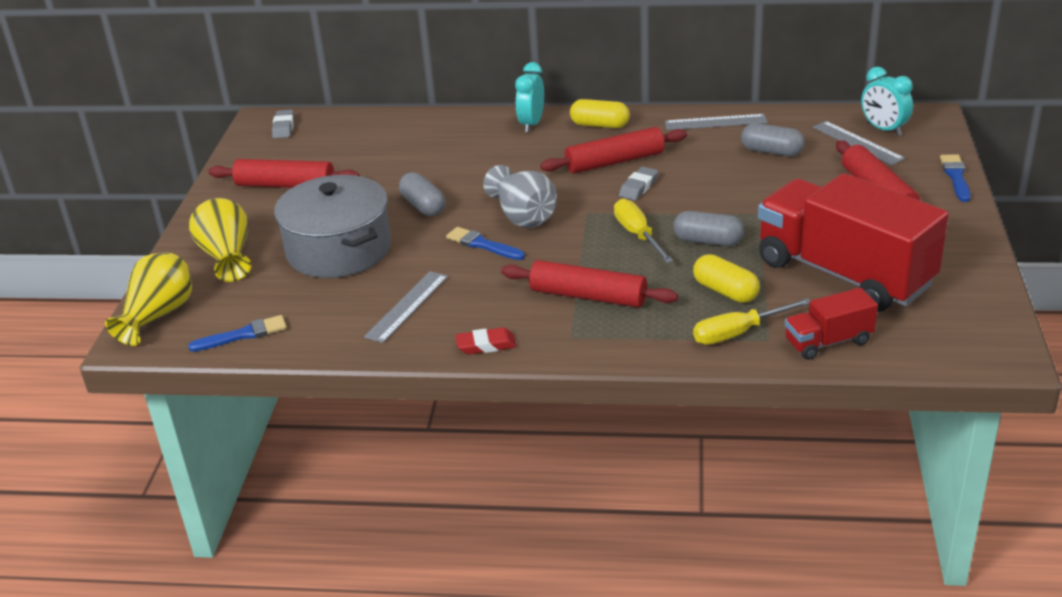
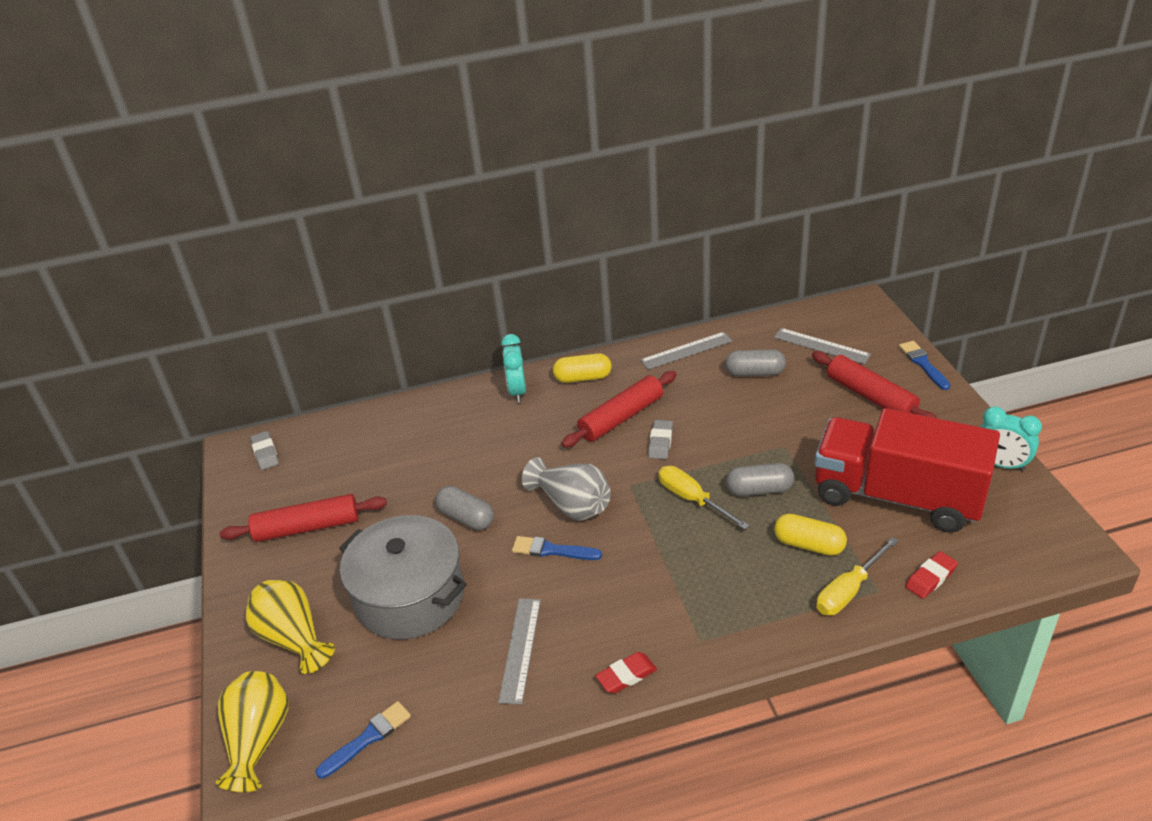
camera: 20 degrees left, 5 degrees up
(588, 296) = (689, 585): red rolling pin -> none
(828, 342) = (930, 578): red truck -> red eraser
(883, 129) = (834, 326): turquoise clock -> turquoise clock (1001, 464)

